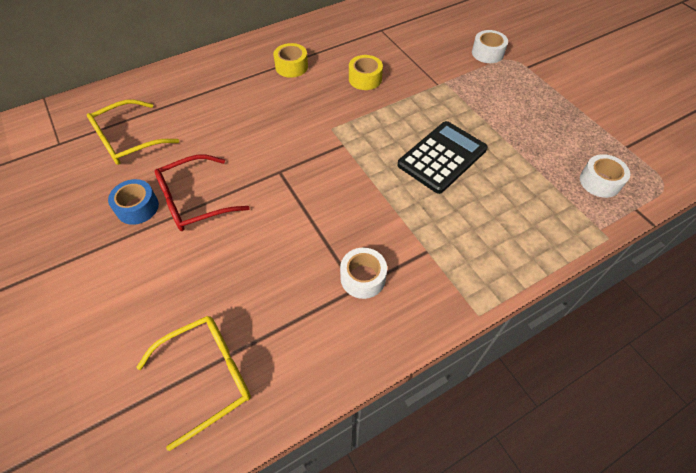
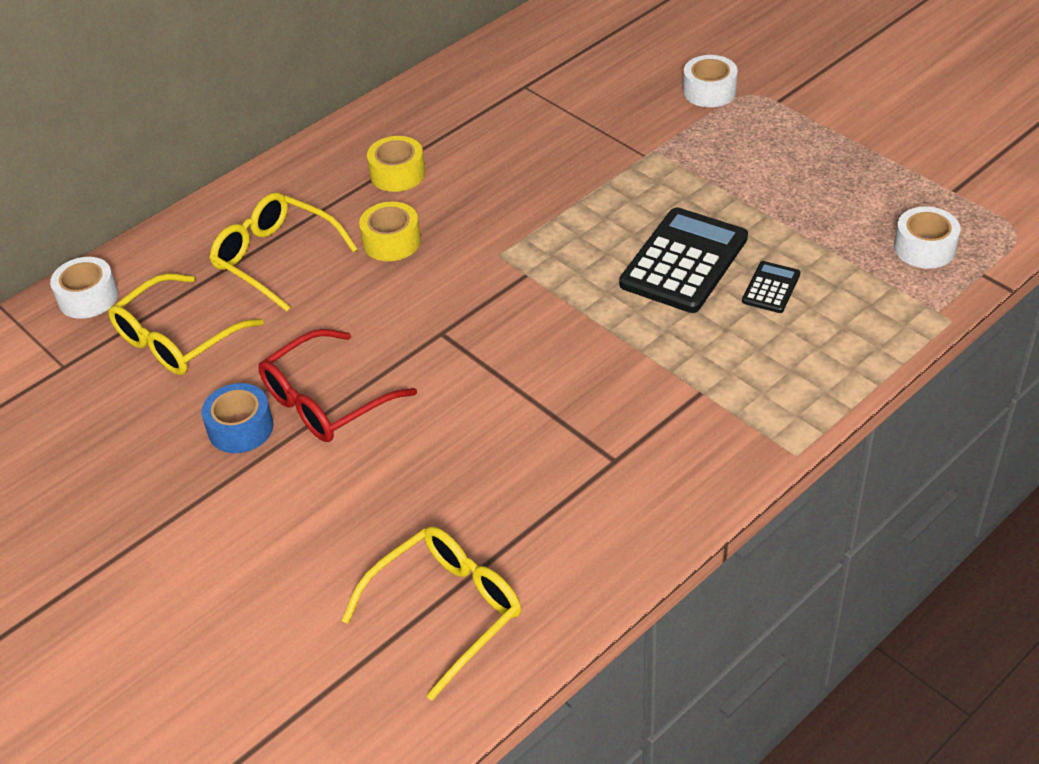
camera: 10 degrees left, 10 degrees down
(203, 103) = (275, 258): none -> yellow glasses
(363, 278) = (620, 445): white tape -> white tape (88, 297)
(365, 79) = (525, 169): yellow tape -> yellow tape (391, 241)
(492, 187) = (771, 288): none -> black calculator

